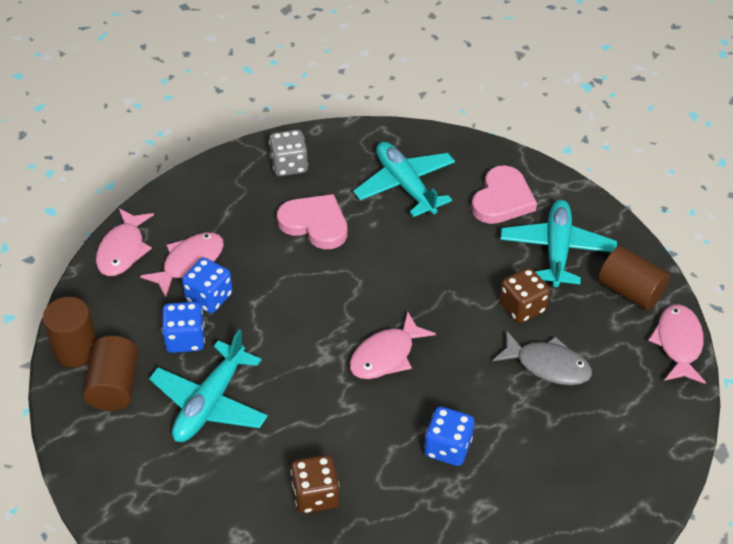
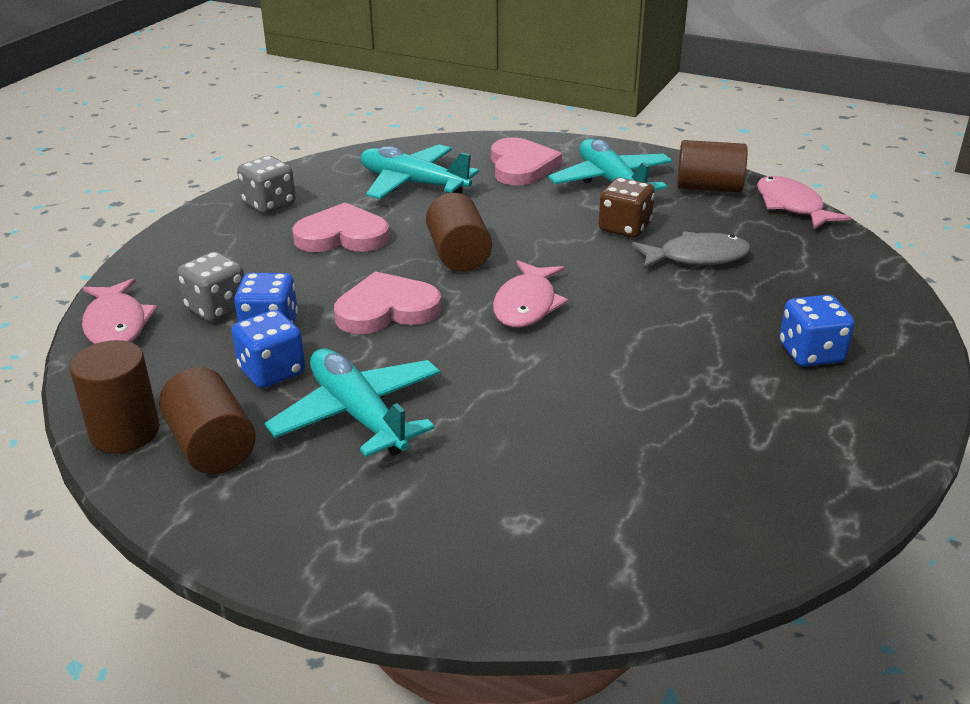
camera: 30 degrees left, 15 degrees down
(189, 263) = (217, 308): pink fish -> grey dice
(210, 403) = (358, 415): turquoise plane -> turquoise plane turned 150 degrees clockwise
(292, 315) = (387, 309): none -> pink heart
(315, 495) = (573, 445): brown dice -> none
(379, 281) = (458, 255): none -> brown cylinder
(447, 447) = (672, 350): blue dice -> blue dice (811, 353)

